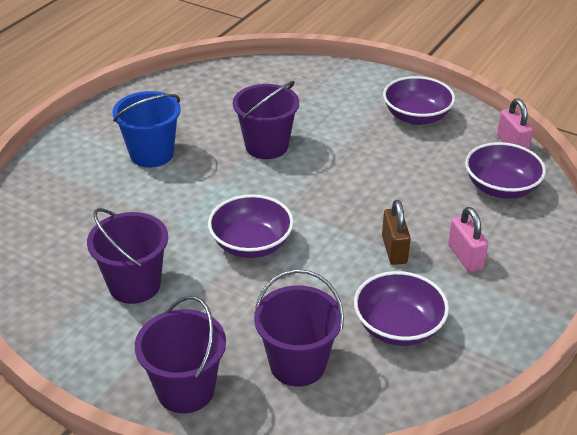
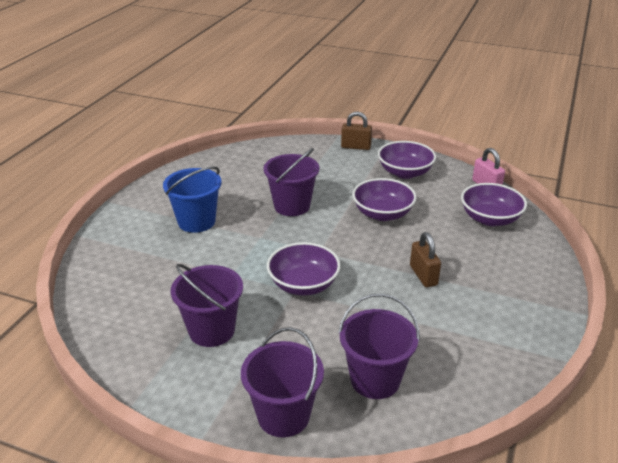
camera: 10 degrees left, 5 degrees down
(367, 77) = (356, 147): none -> brown padlock
(398, 327) = (449, 337): purple bowl -> purple bowl (382, 214)
(465, 257) = (482, 274): pink padlock -> none

